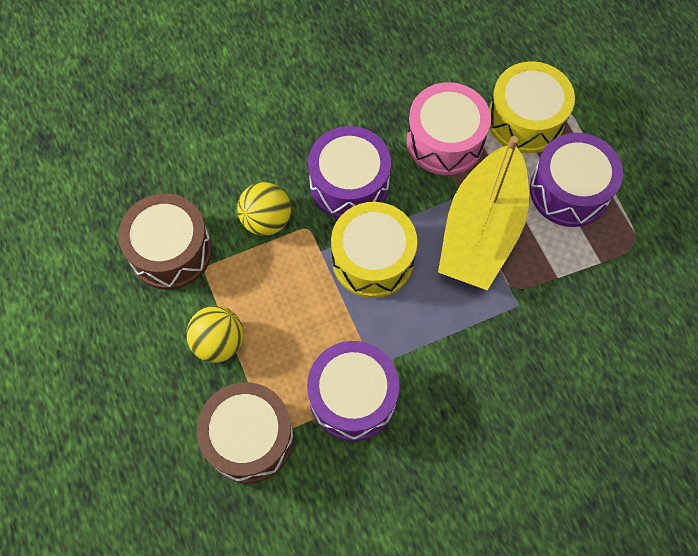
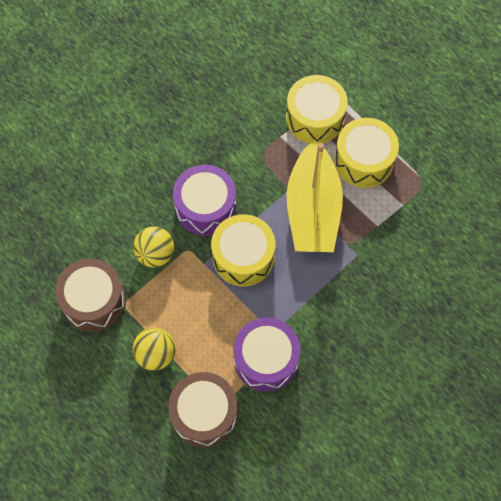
camera: 20 degrees left, 0 degrees up
(445, 140) = (263, 152): pink drum -> none
(569, 191) = (364, 160): purple drum -> yellow drum

